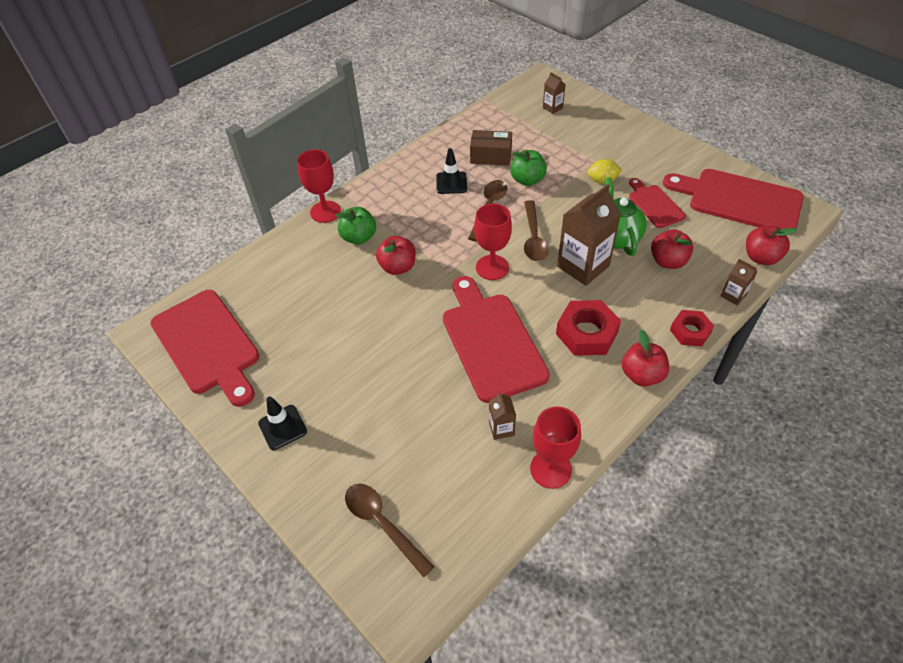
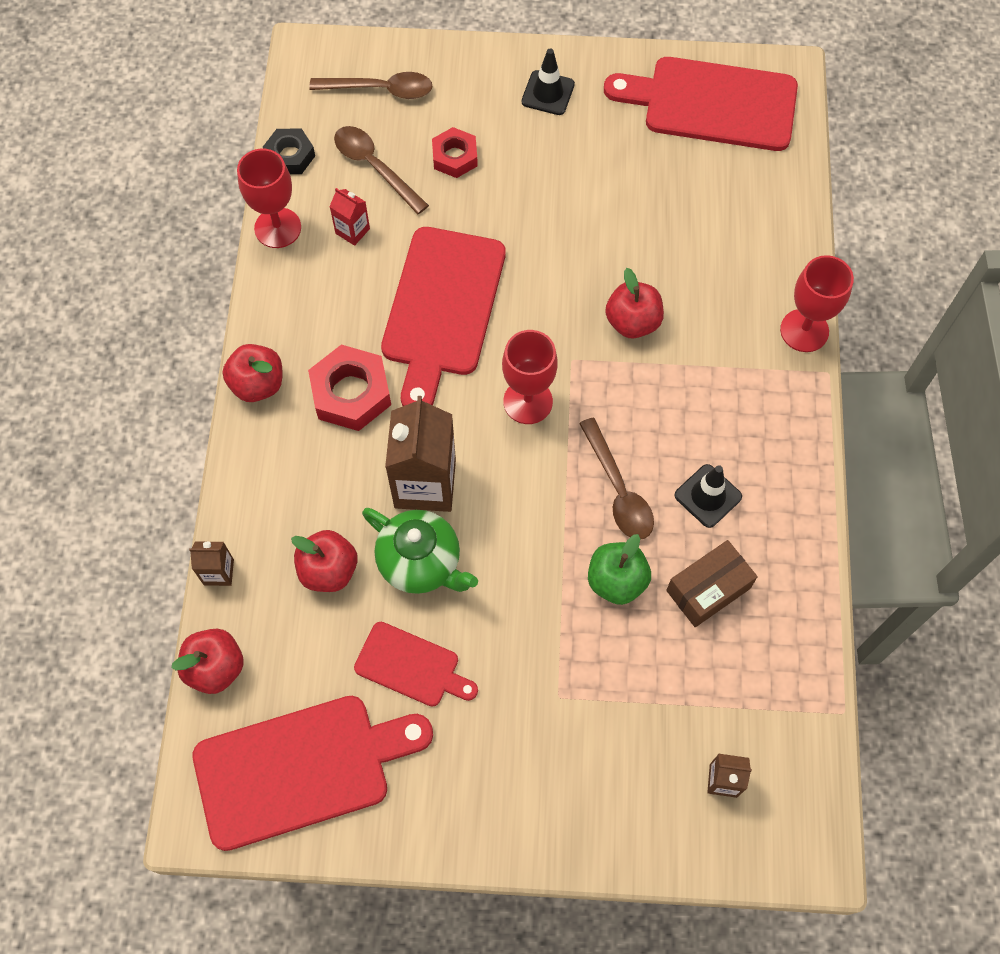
camera: 135 degrees right, 15 degrees up
(359, 237) = (721, 326): green apple -> none
(491, 341) = (442, 309): red cutting board -> red cutting board turned 75 degrees clockwise
(496, 521) = (290, 156): none -> black nut
(501, 428) = (352, 231): brown carton -> red carton
(533, 238) = (519, 483): brown spoon -> brown spoon (375, 167)
(602, 181) = (515, 660): yellow lemon -> none
(690, 331) = (239, 479): red nut -> red nut (455, 157)

